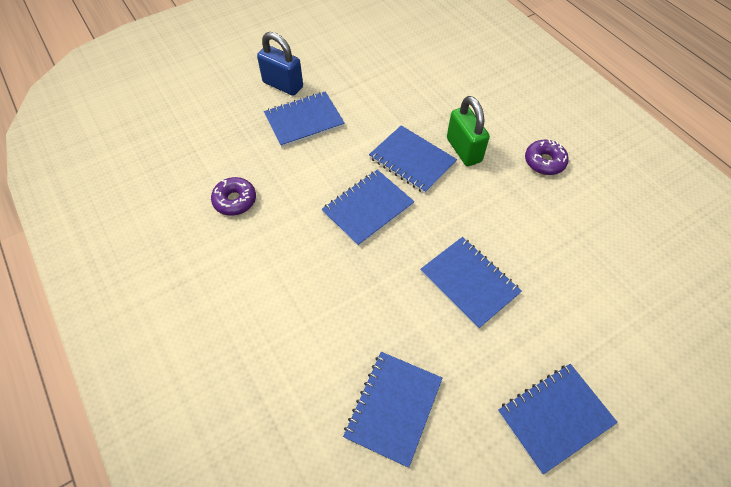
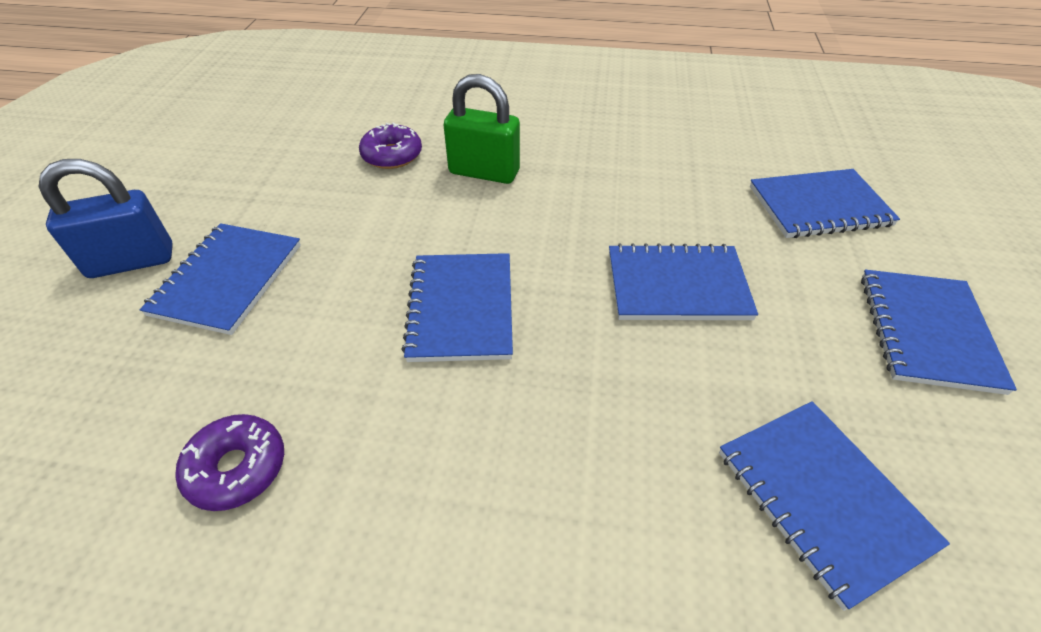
camera: 50 degrees left, 10 degrees down
(412, 160) = (442, 221): blue notebook -> blue notebook (819, 206)
(544, 162) = (574, 131): purple donut -> purple donut (392, 155)

